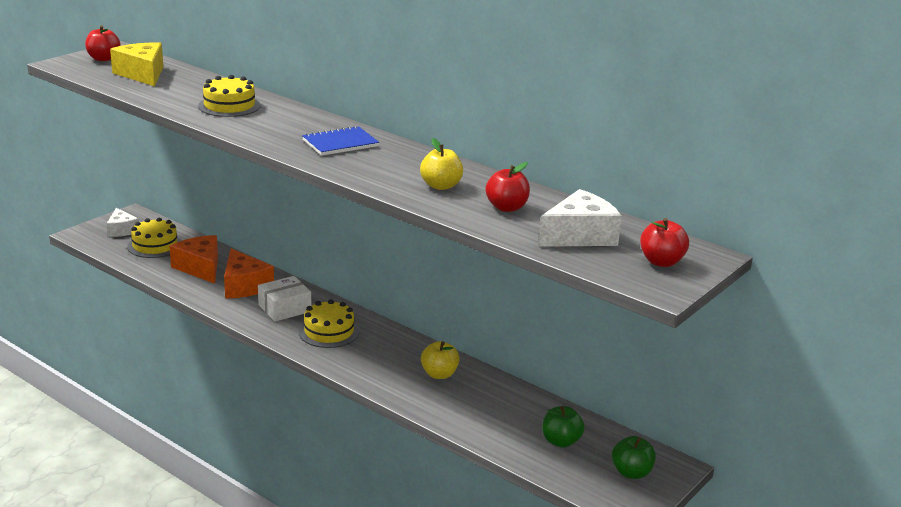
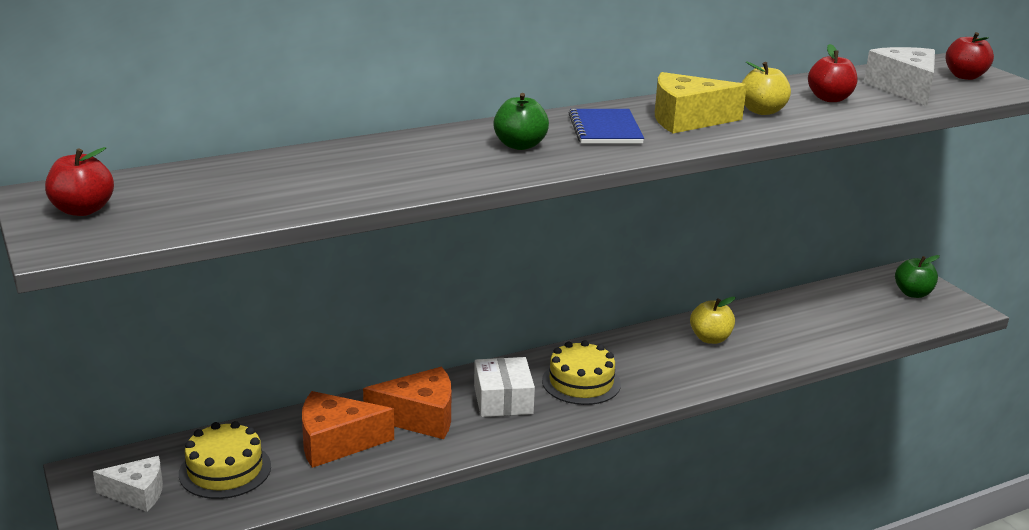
camera: 65 degrees left, 0 degrees up
(142, 74) = (205, 193): yellow cheese -> yellow cheese (687, 119)
(229, 106) = (414, 161): yellow cake -> none
(561, 441) = (856, 310): green apple -> green apple (520, 145)

